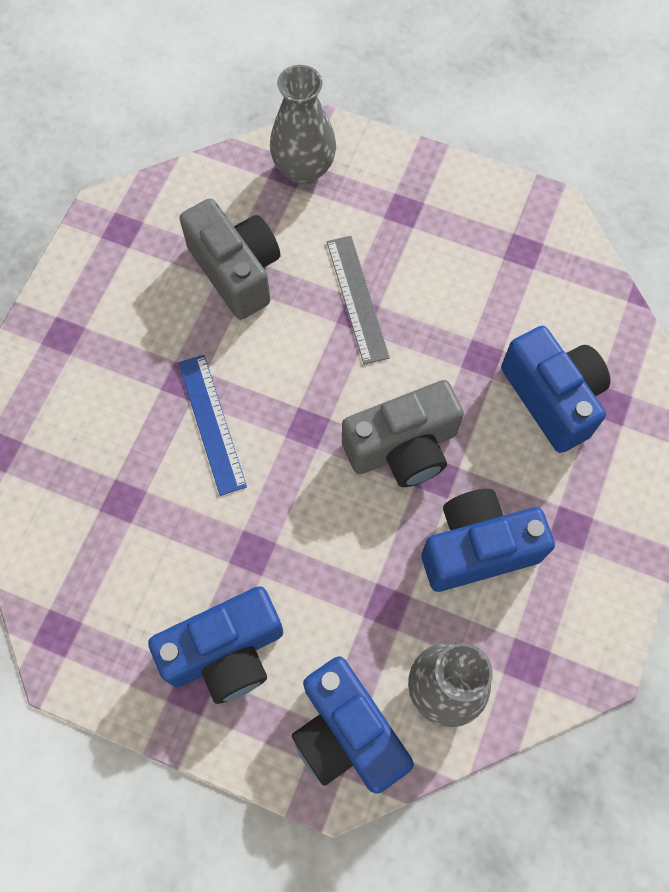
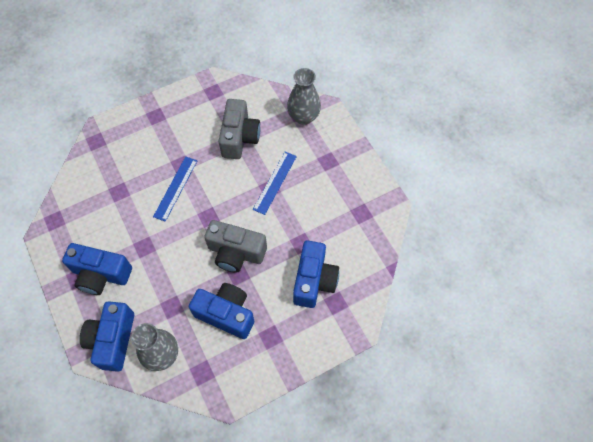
camera: 40 degrees right, 5 degrees down
(357, 299) = (275, 182): grey ruler -> blue ruler

